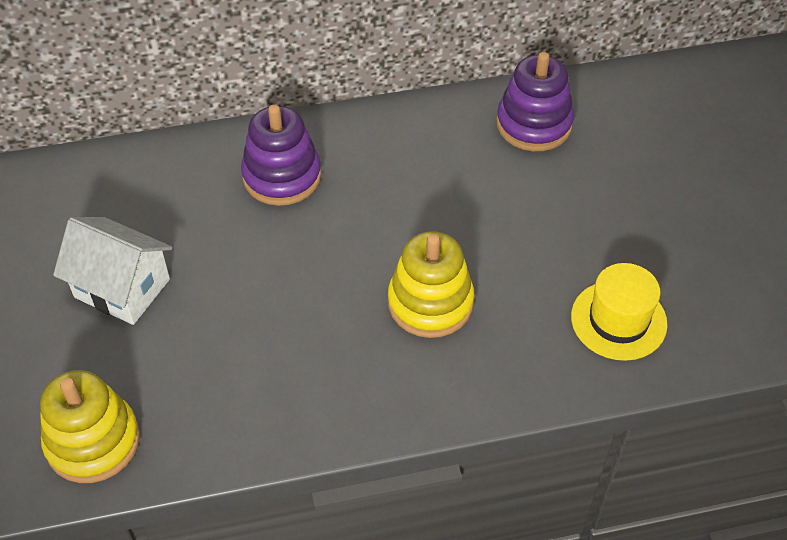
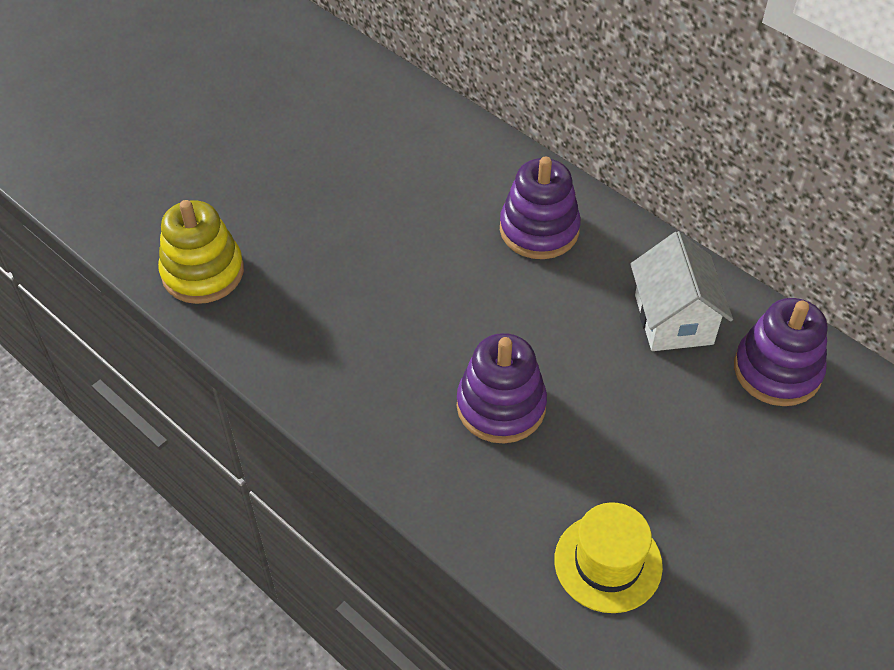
camera: 55 degrees right, 0 degrees up
(122, 288) = (344, 203): white house -> white house (673, 319)
(430, 303) = (501, 406): yellow stacking toy -> purple stacking toy

